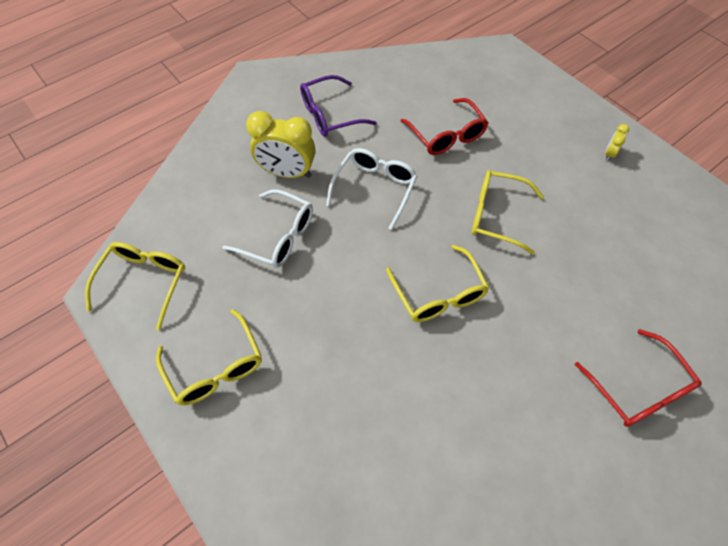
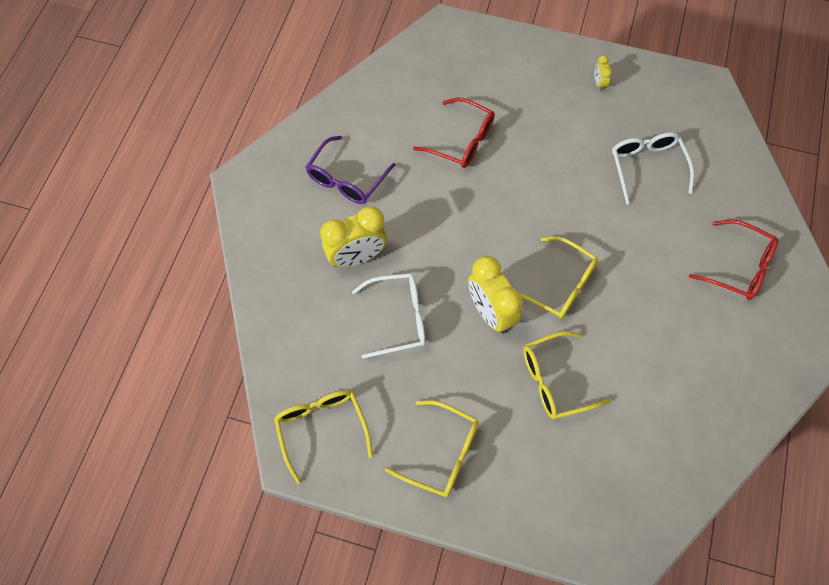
camera: 35 degrees left, 5 degrees up
(358, 279) = (491, 312): none -> yellow clock
(374, 189) = (442, 227): white glasses -> white glasses (647, 167)
(497, 215) = (554, 191): yellow glasses -> yellow glasses (555, 380)

